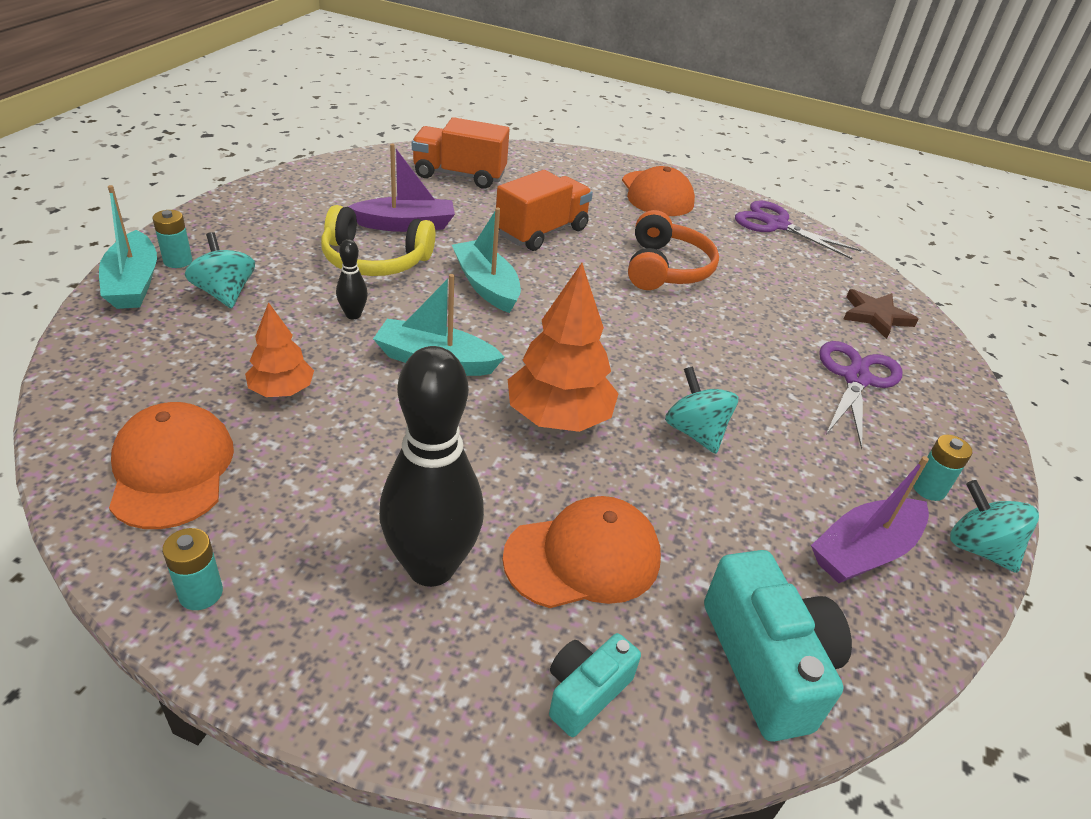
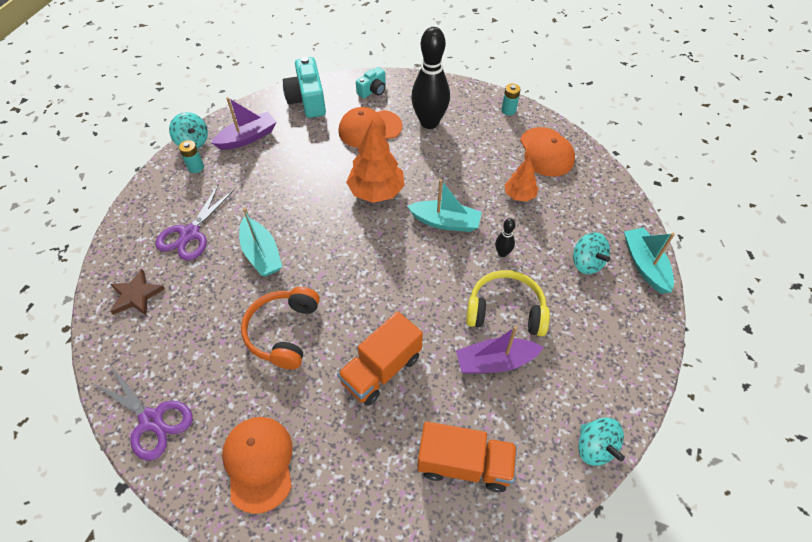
camera: 175 degrees left, 15 degrees up
(178, 261) = (634, 290): turquoise battery -> none
(486, 285) = (422, 292): turquoise boat -> turquoise boat (261, 254)
(695, 432) = (305, 189): turquoise spinning top -> turquoise spinning top (594, 447)

